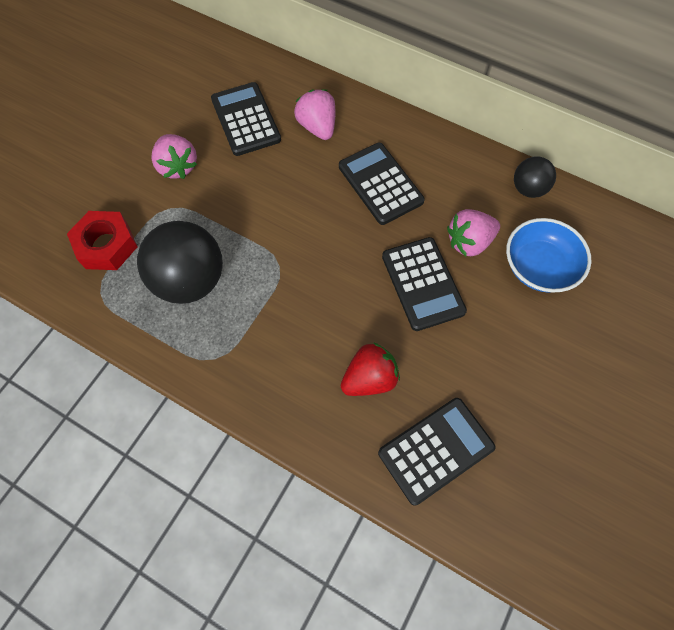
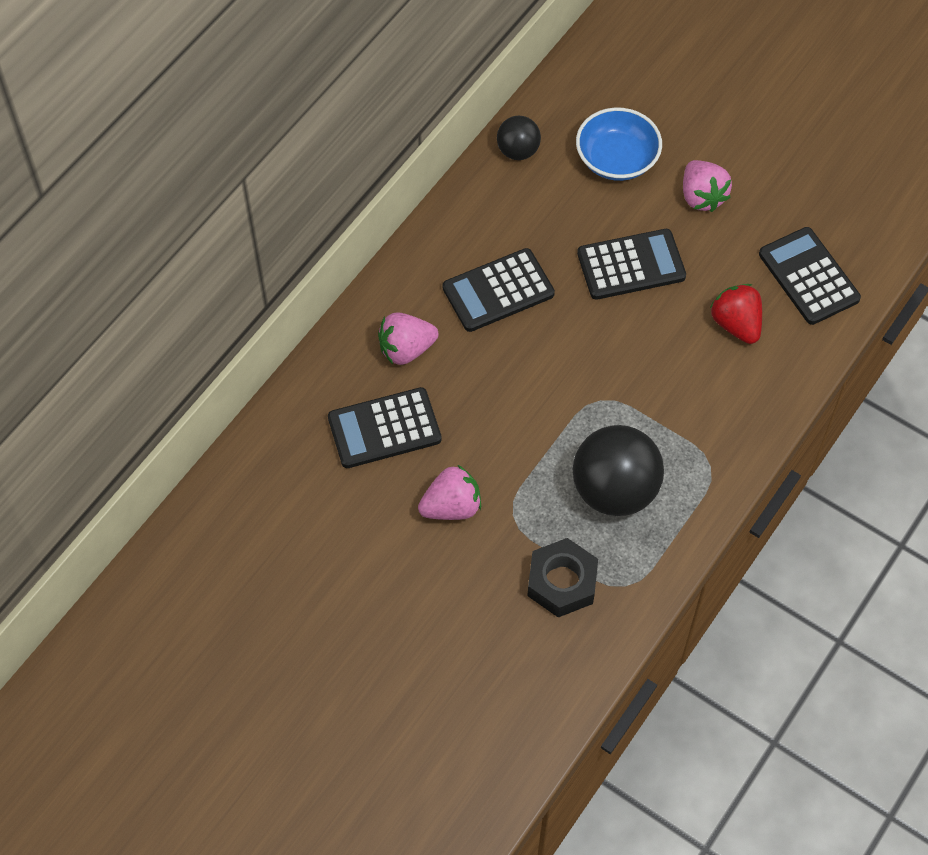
camera: 85 degrees left, 5 degrees down
(106, 245) = (562, 582): red nut -> black nut
(469, 242) = (582, 216): pink strawberry -> pink strawberry (702, 196)

